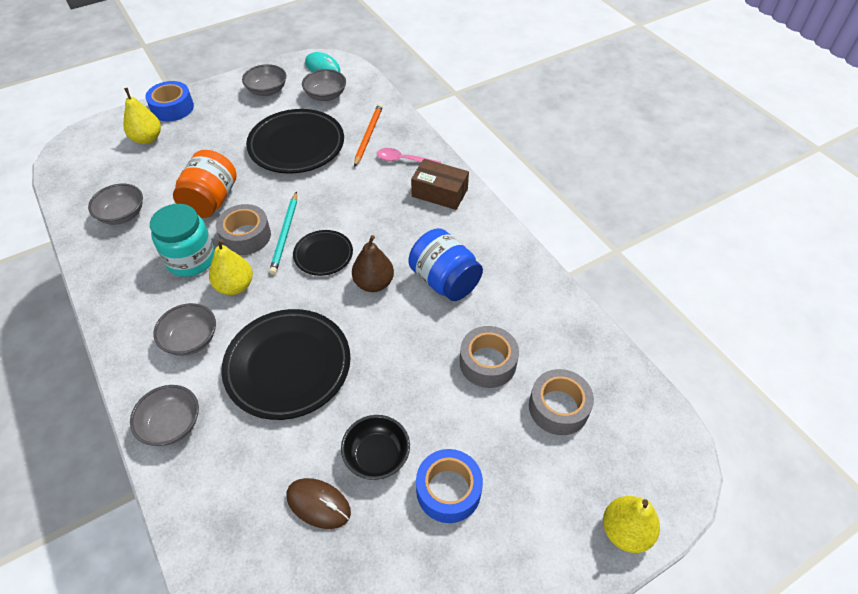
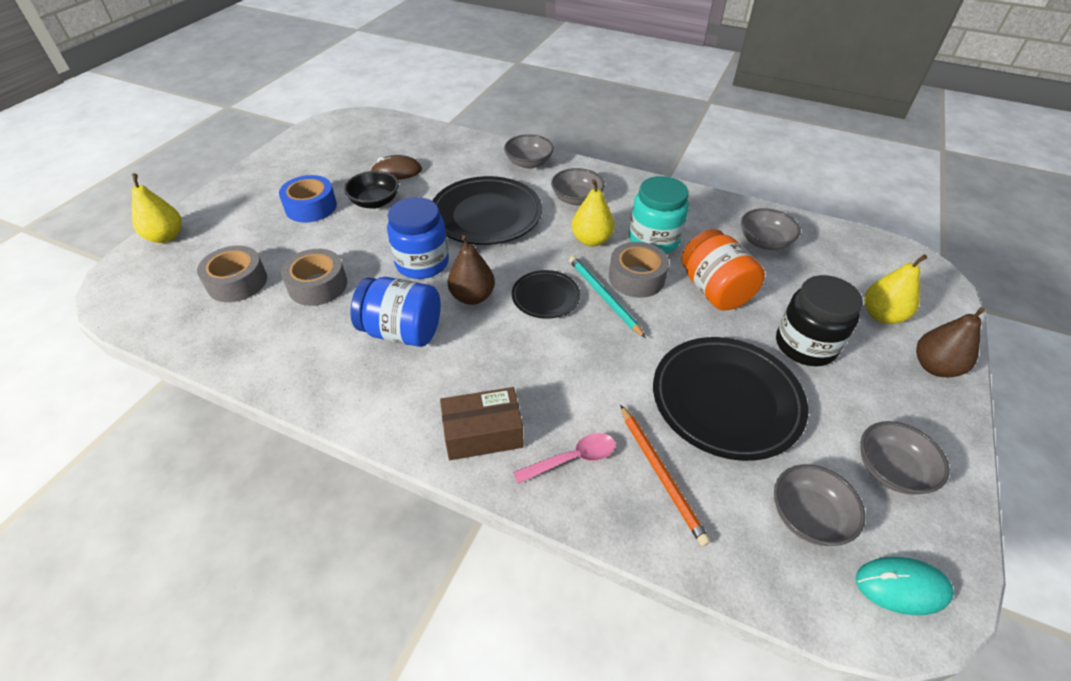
camera: 145 degrees right, 5 degrees down
(172, 108) = (934, 367): blue tape -> brown pear
(214, 147) = (805, 345): none -> black jar
(387, 339) = (422, 263): none -> blue jar

